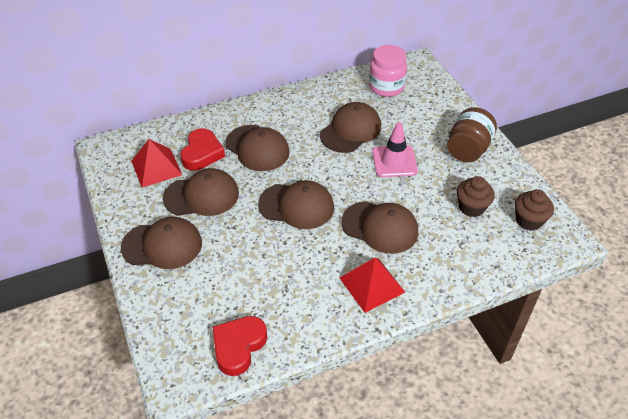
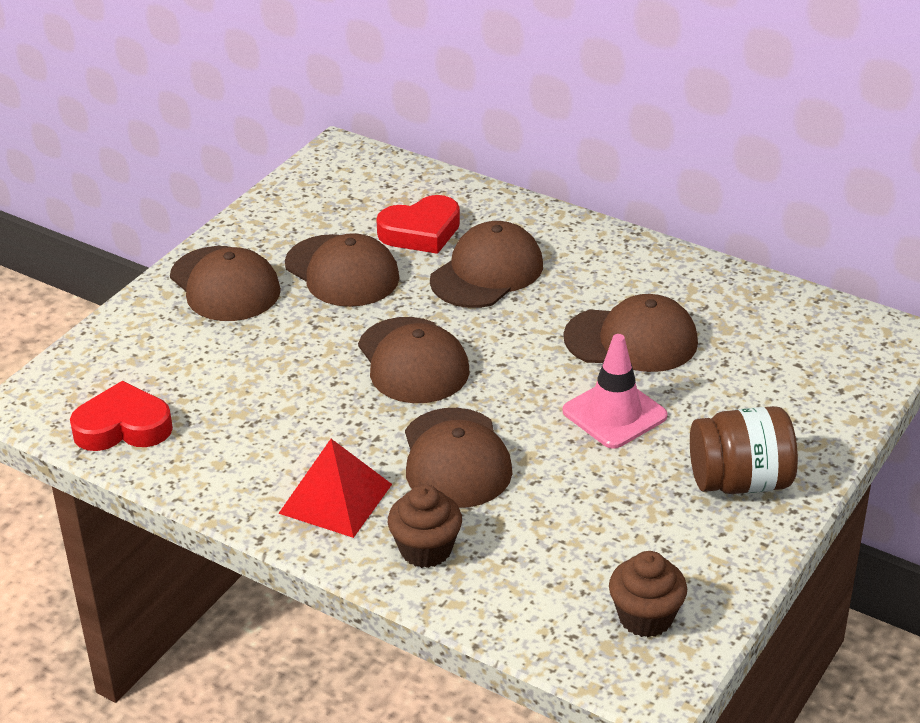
camera: 55 degrees right, 10 degrees down
(156, 167) = (352, 210): red pyramid -> none
(257, 148) = (487, 272): brown cap -> brown cap turned 150 degrees counterclockwise
(386, 87) = (784, 330): pink jar -> none
(471, 207) = (604, 539): brown cupcake -> brown cupcake (426, 549)

